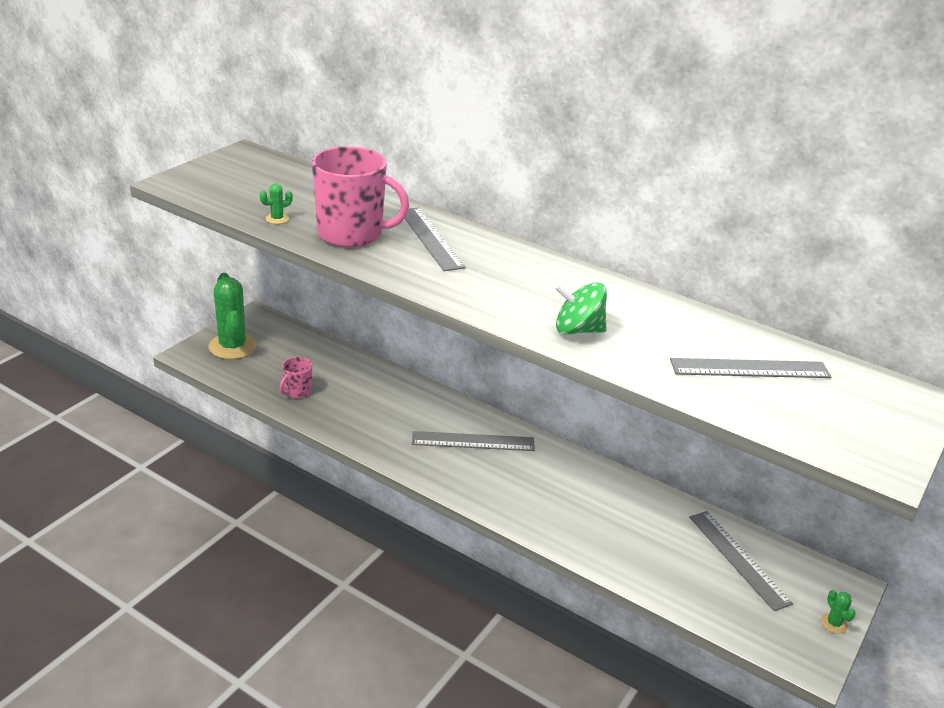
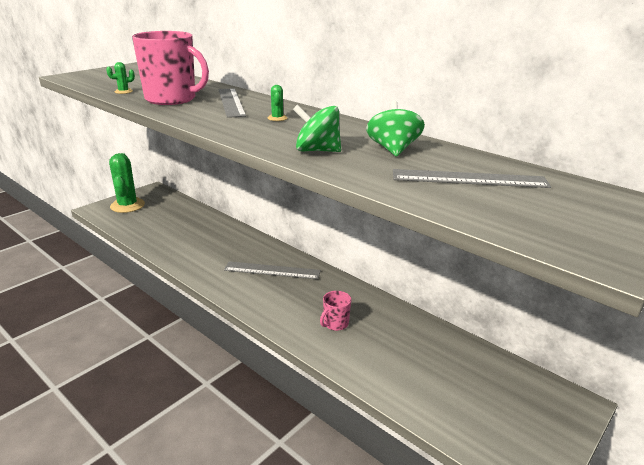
camera: 10 degrees right, 5 degrees down
(297, 391) = (157, 233): pink mug -> pink mug (335, 323)
(659, 324) = (393, 150): none -> green spinning top
(738, 559) = (473, 372): grey ruler -> none
(833, 623) = (560, 439): green cactus -> green cactus (277, 118)

